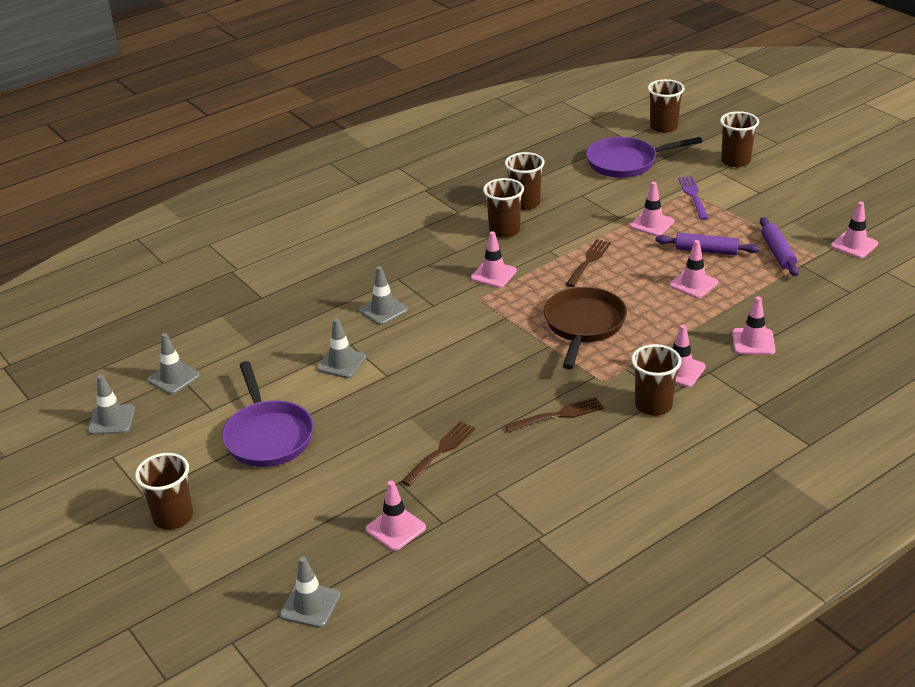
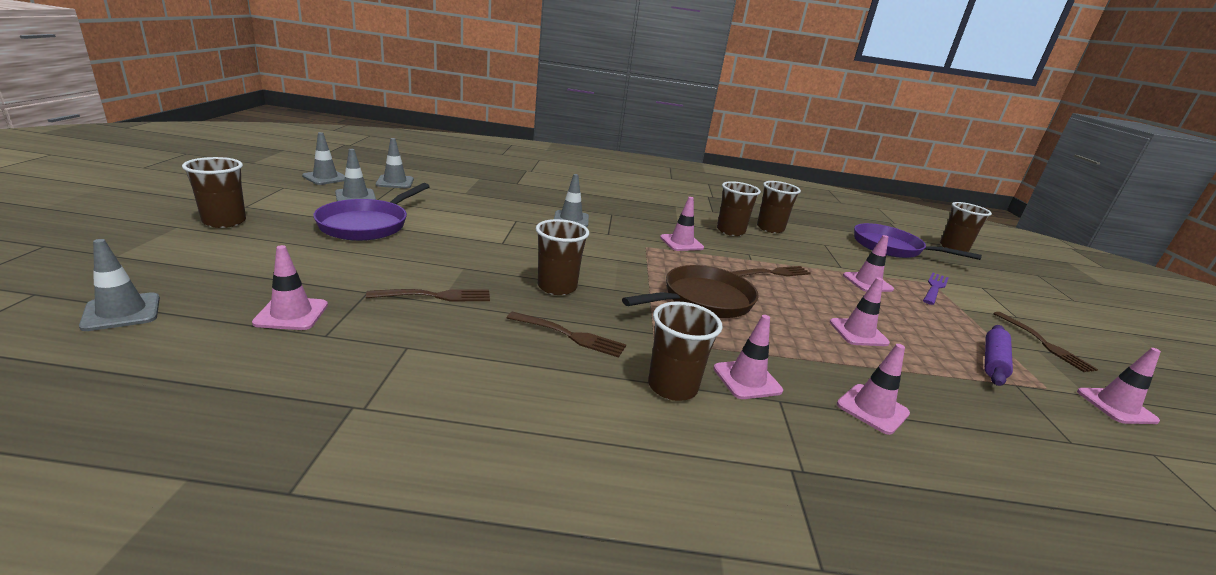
camera: 35 degrees right, 10 degrees down
(341, 363) = (490, 223): grey traffic cone -> grey traffic cone (355, 196)
(706, 251) = (904, 321): purple rolling pin -> none
(735, 161) = (1009, 290): brown cup -> brown cup (557, 287)
(790, 211) = (1043, 343): none -> brown fork

